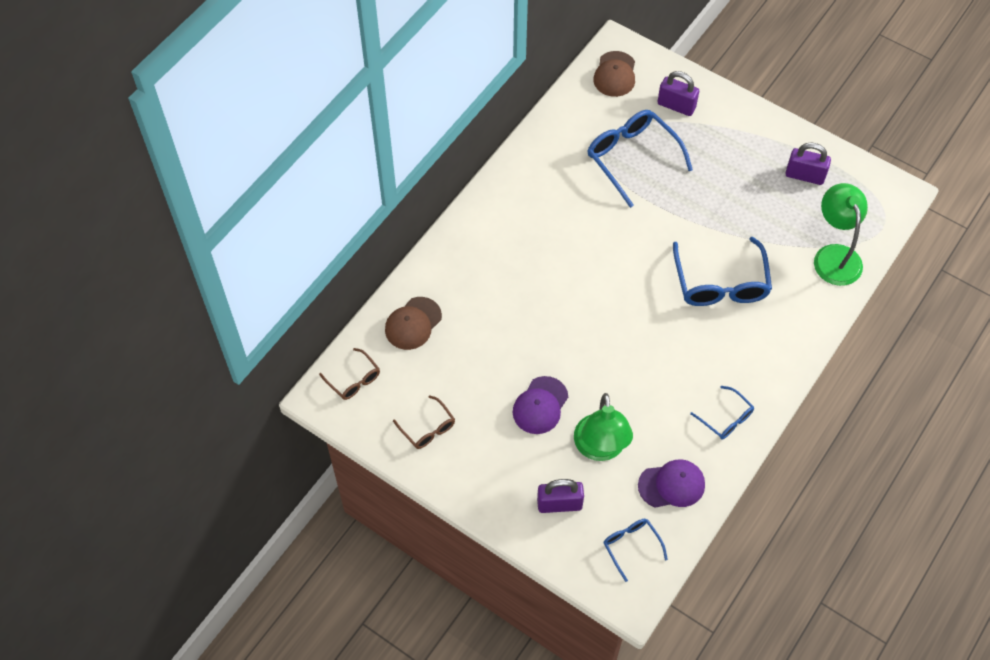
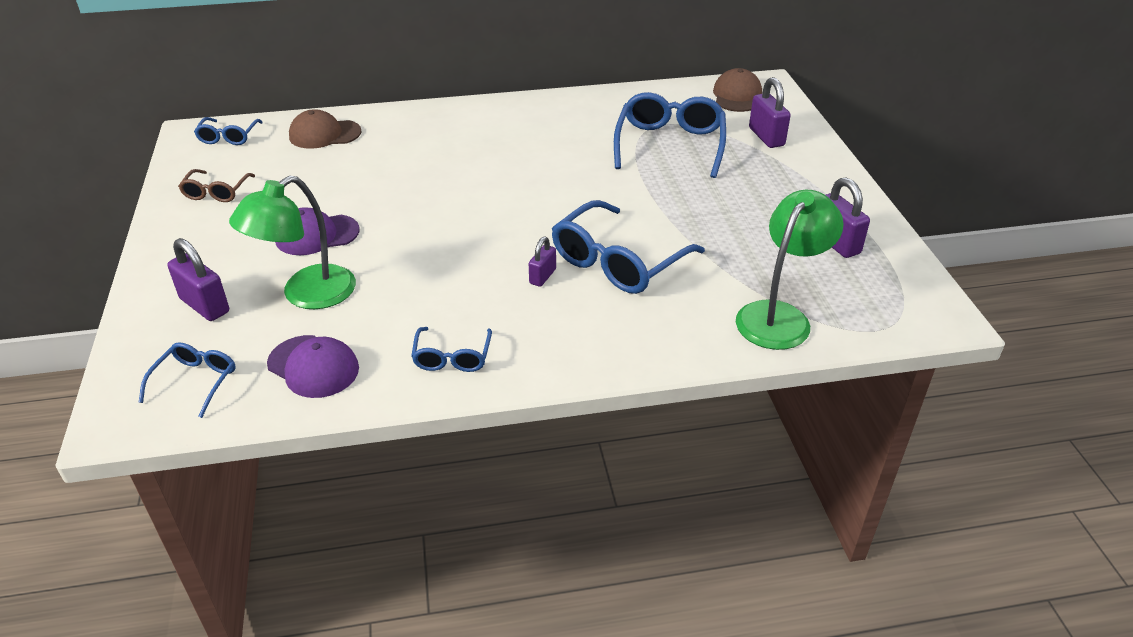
camera: 45 degrees right, 20 degrees down
(354, 380) = (228, 137): brown glasses -> blue glasses
(615, 74) = (737, 96): brown cap -> brown cap turned 135 degrees clockwise
(698, 327) = (542, 276): none -> purple padlock

